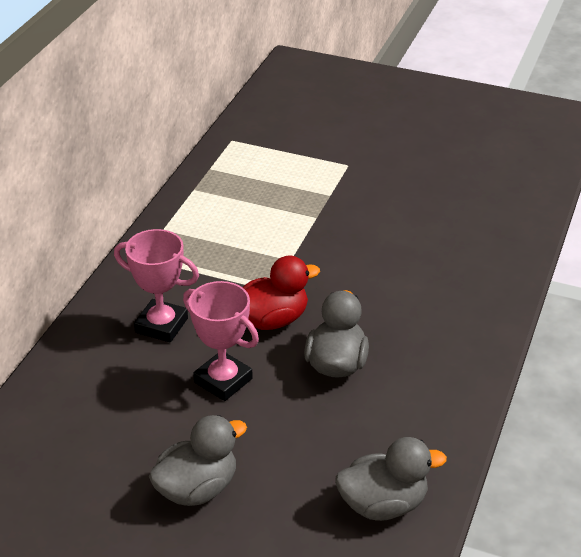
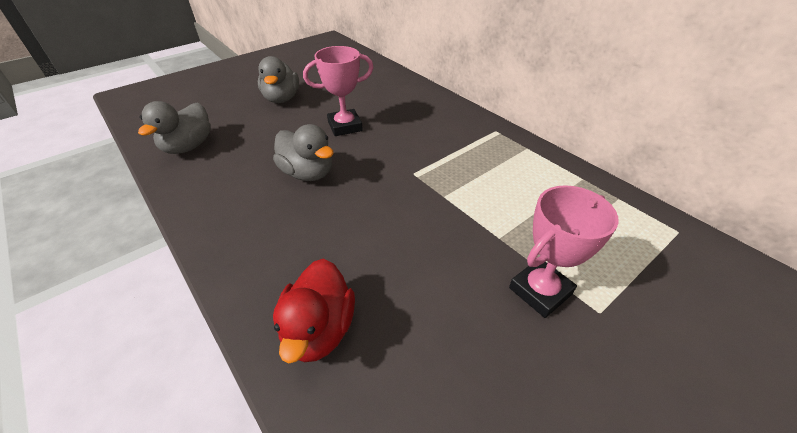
camera: 120 degrees right, 5 degrees up
(161, 325) = (416, 120): pink trophy -> pink trophy (540, 291)
(272, 320) = (380, 162): red duck -> red duck (319, 329)

